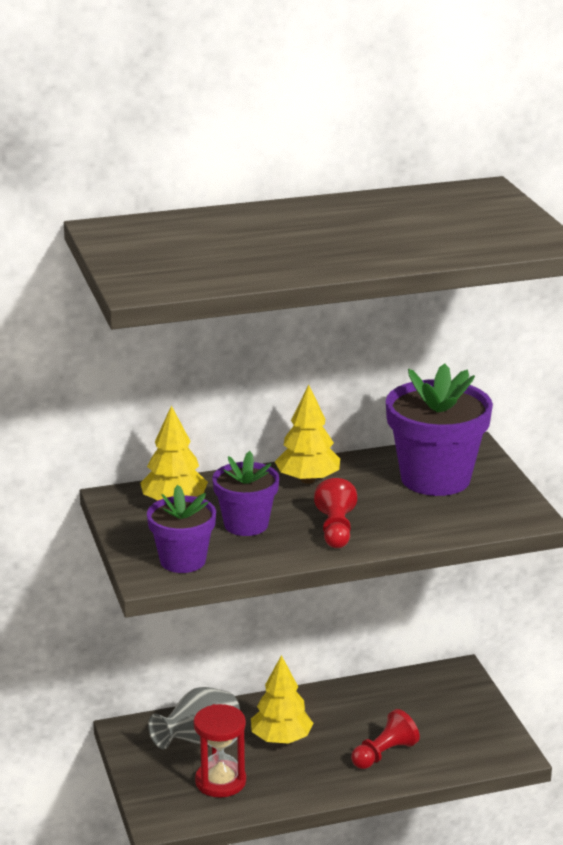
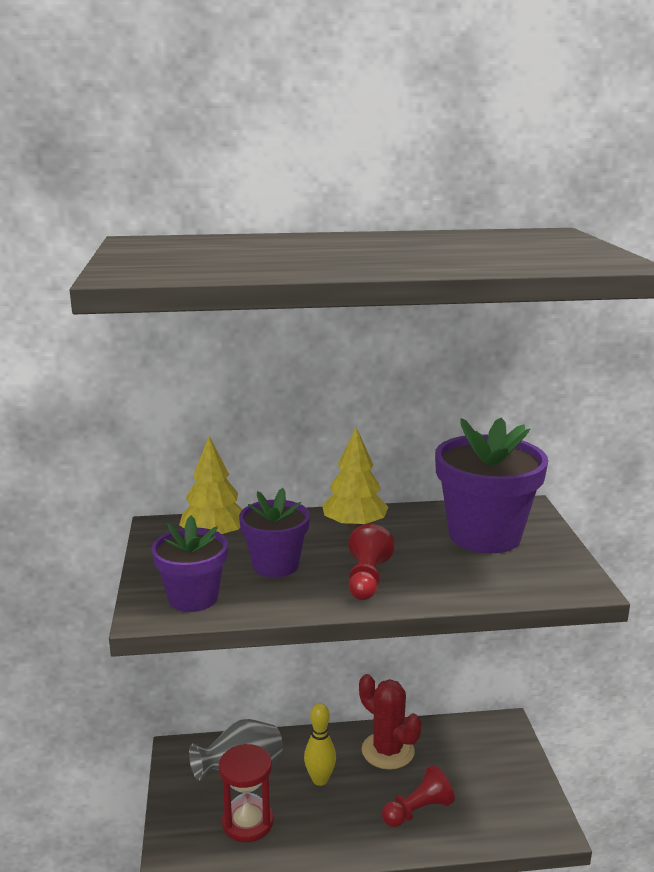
camera: 10 degrees right, 5 degrees down
(281, 739) = (320, 779): yellow tree -> yellow bowling pin
(343, 707) = (388, 751): none -> red cactus

